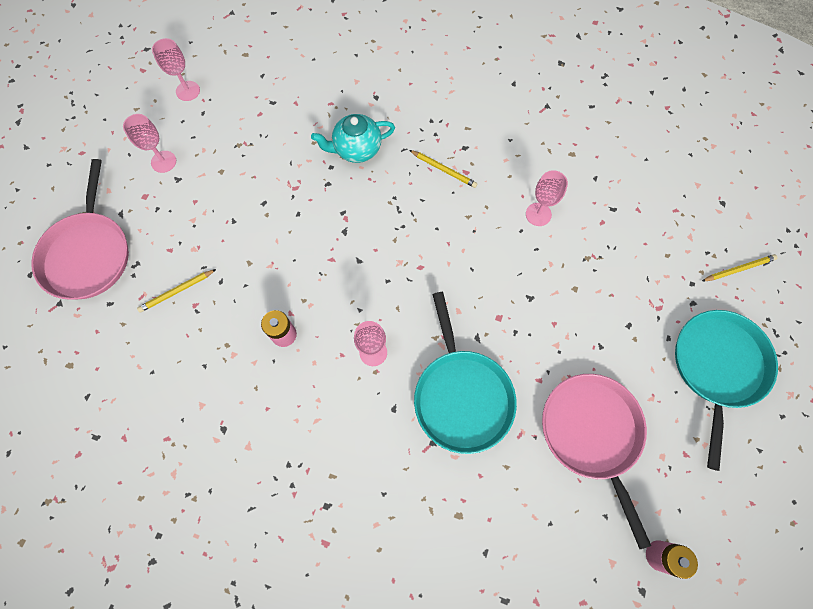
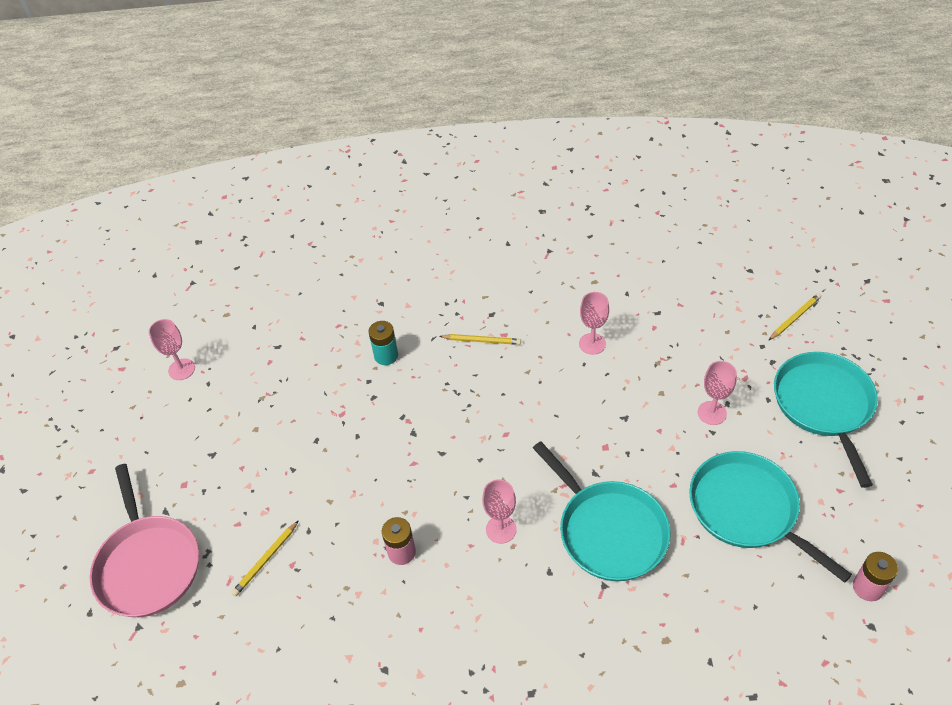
camera: 20 degrees left, 20 degrees down
(163, 161) = (188, 444): pink goblet -> pink goblet (712, 413)
(356, 149) = (386, 356): turquoise teapot -> turquoise battery
(592, 433) = (747, 510): pink pan -> turquoise pan

